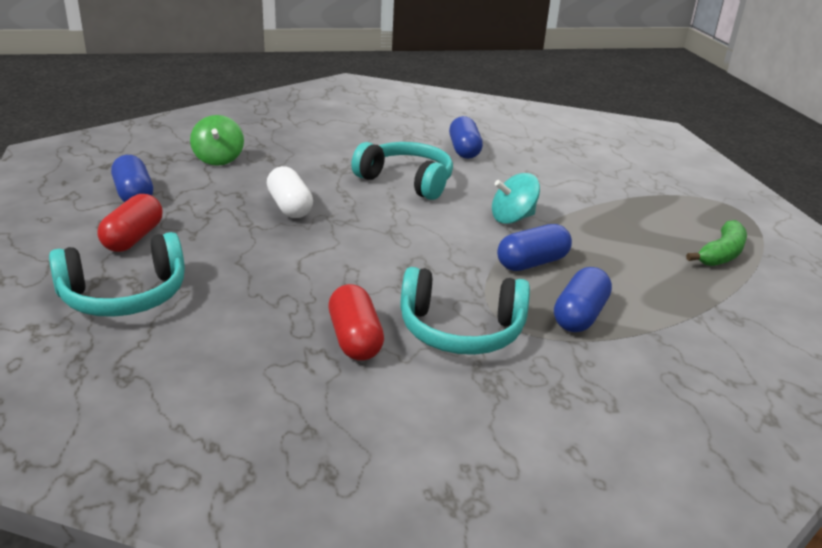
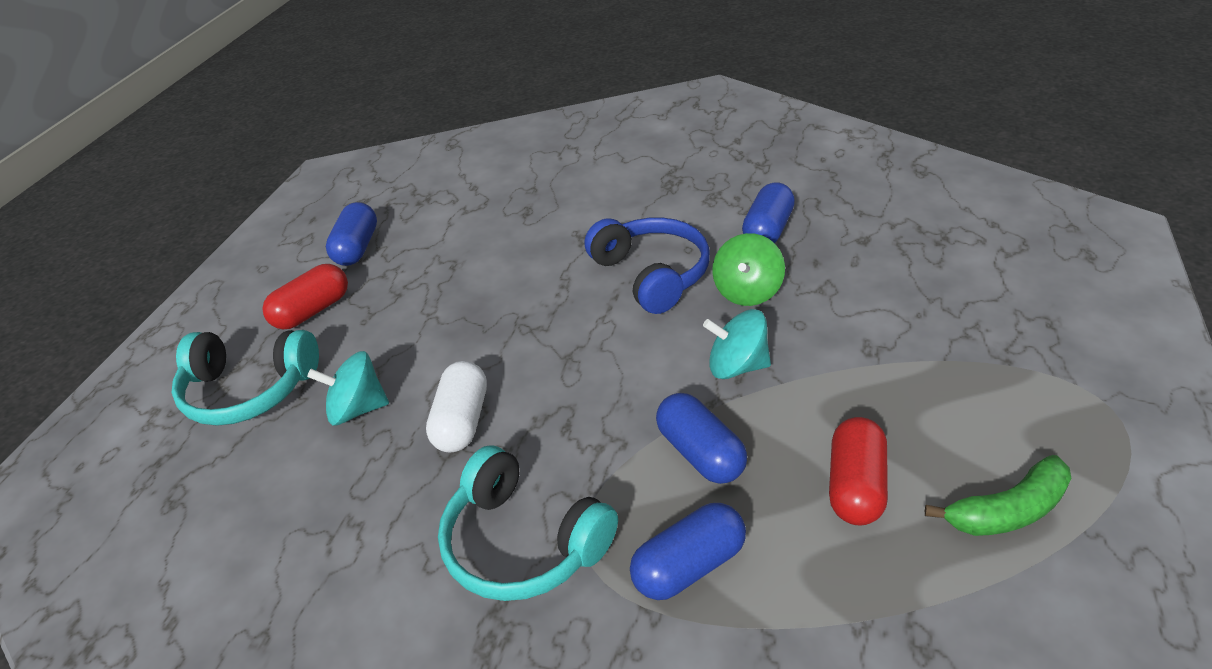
camera: 35 degrees right, 10 degrees up
(218, 159) = (473, 206): green spinning top -> green spinning top (747, 291)
(246, 288) = (357, 409): none -> turquoise spinning top
(289, 207) = (489, 294): white capsule -> white capsule (462, 421)
(355, 339) = (402, 519): red capsule -> red capsule (856, 486)
(407, 181) = (652, 274): turquoise headphones -> blue headphones
(532, 263) = (700, 453): blue capsule -> blue capsule turned 60 degrees clockwise

